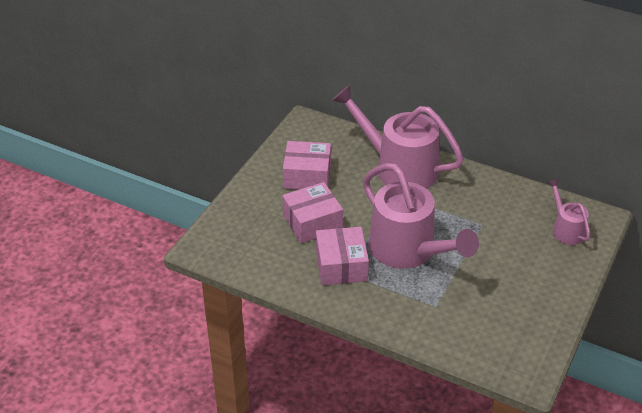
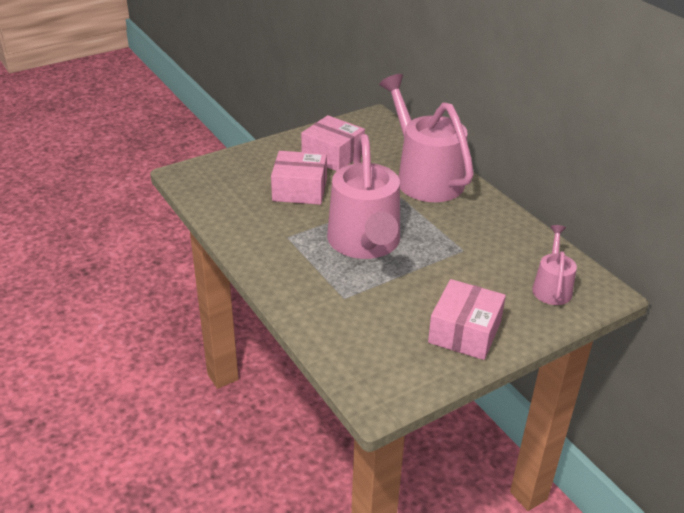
camera: 30 degrees right, 5 degrees down
(341, 266) = (289, 231): pink box -> pink box (464, 332)

